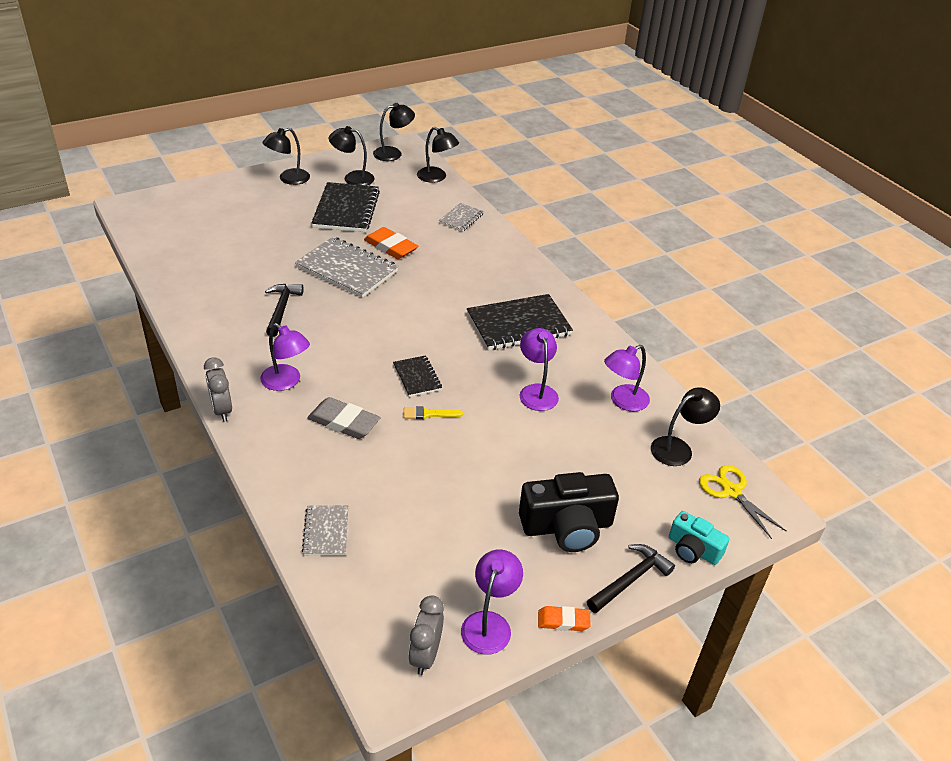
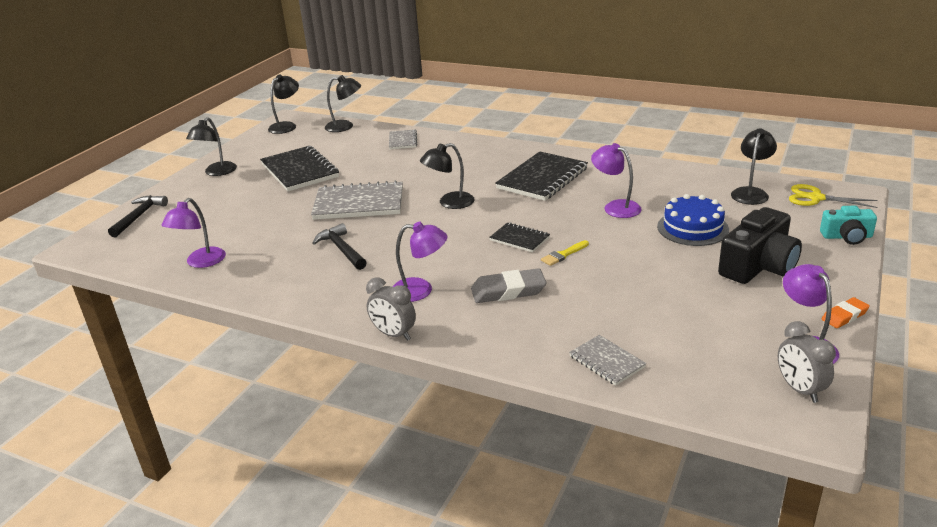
camera: 30 degrees left, 10 degrees down
(352, 178) = (274, 151): black lamp -> black lamp (449, 203)
(390, 247) = (373, 177): orange eraser -> none
(569, 453) = (692, 228): none -> blue cake
(623, 401) = (678, 186): purple lamp -> purple lamp (201, 262)
(630, 579) = (841, 271): black hammer -> black hammer (139, 216)

